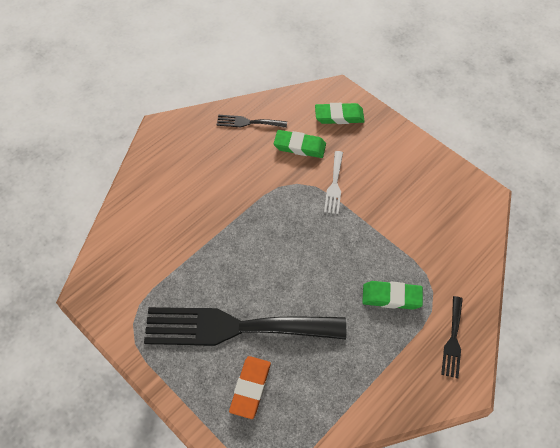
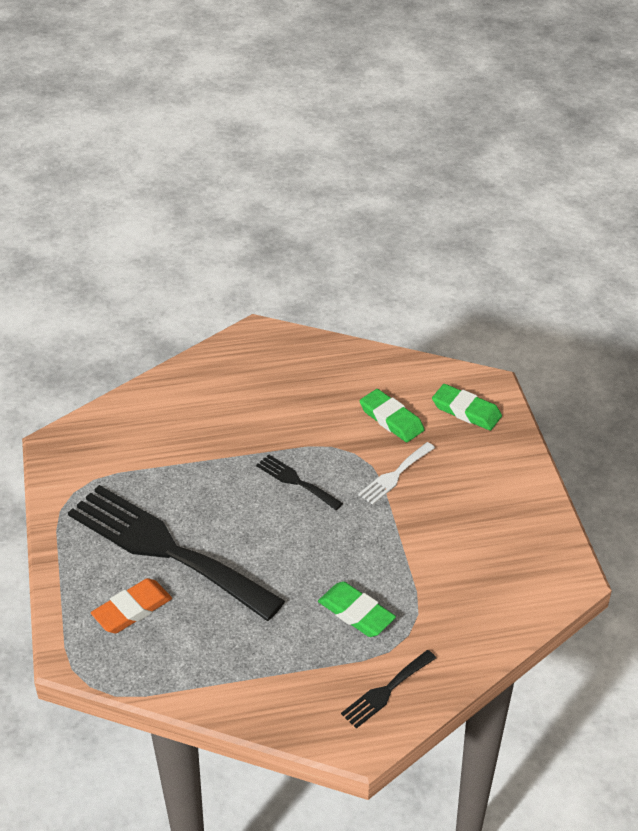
camera: 35 degrees right, 15 degrees down
(248, 122) = (355, 369): black fork -> black fork (296, 481)

